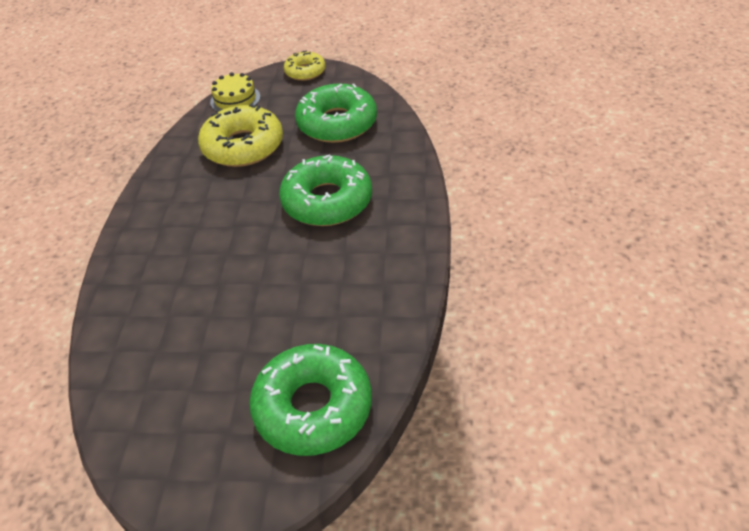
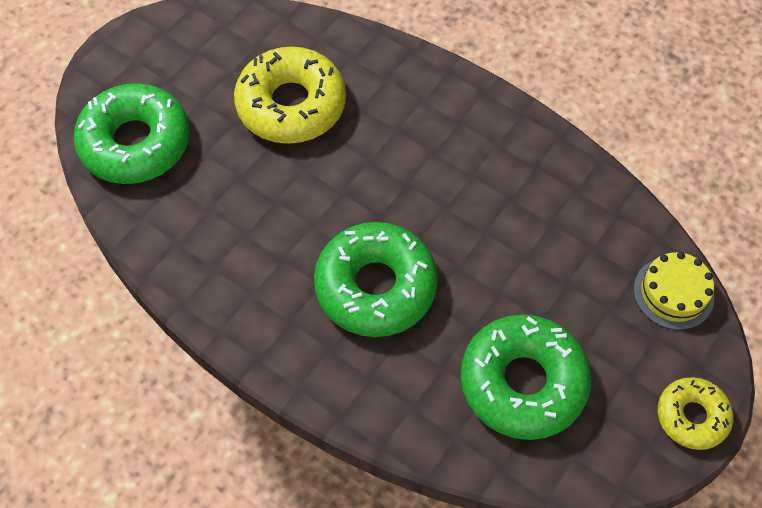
camera: 120 degrees right, 15 degrees up
(243, 146) = (551, 254): yellow donut -> yellow donut (291, 105)

